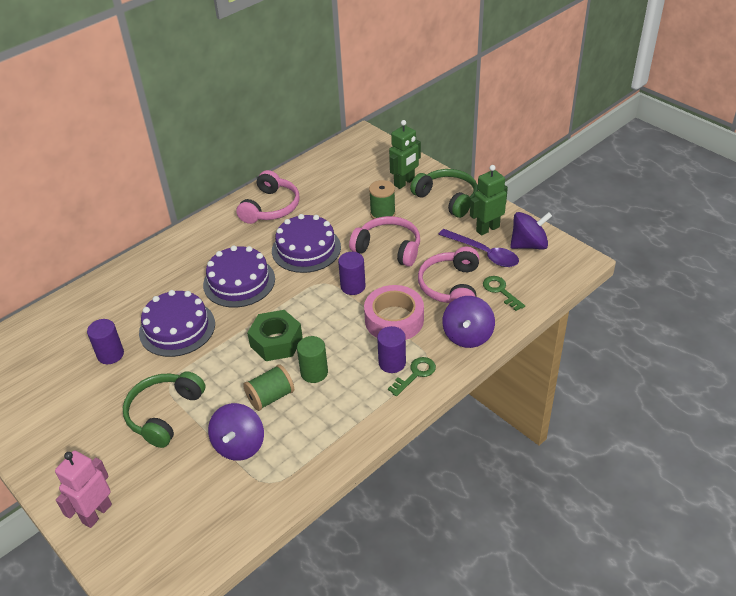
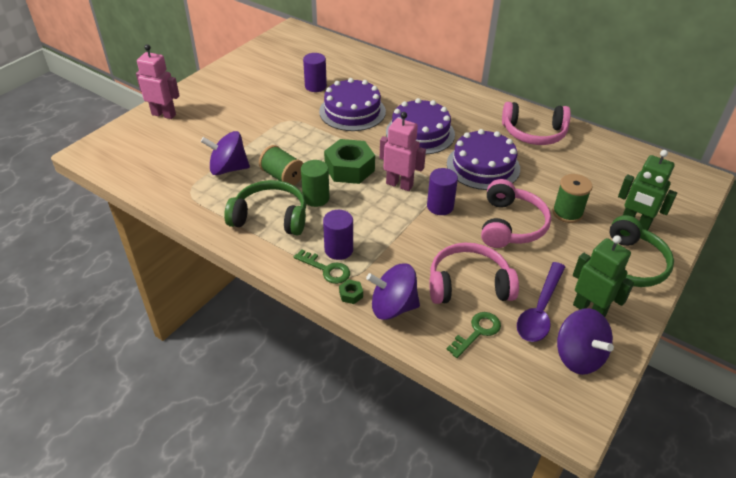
camera: 75 degrees right, 0 degrees up
(164, 414) = (258, 124): green headphones -> green headphones (270, 217)
(313, 308) = (399, 184): none -> pink robot
(394, 320) = (400, 243): pink tape -> none
(449, 361) = (351, 294): none -> green nut

